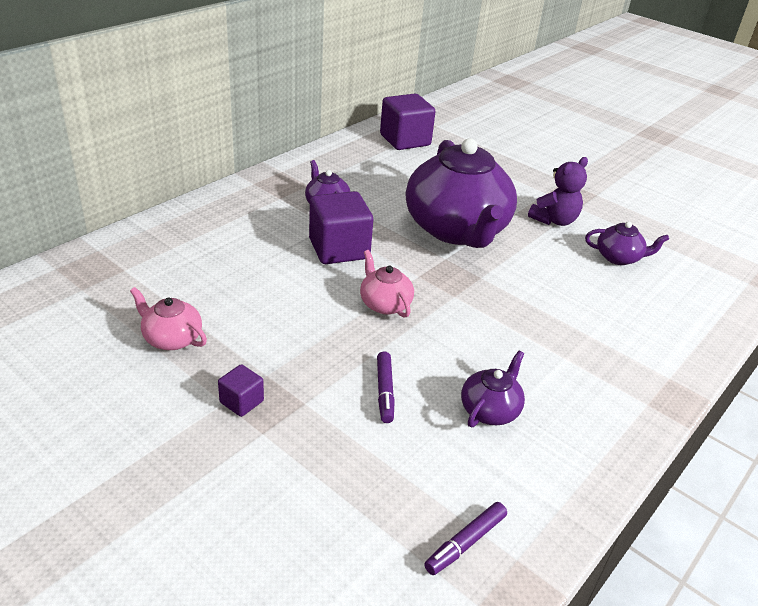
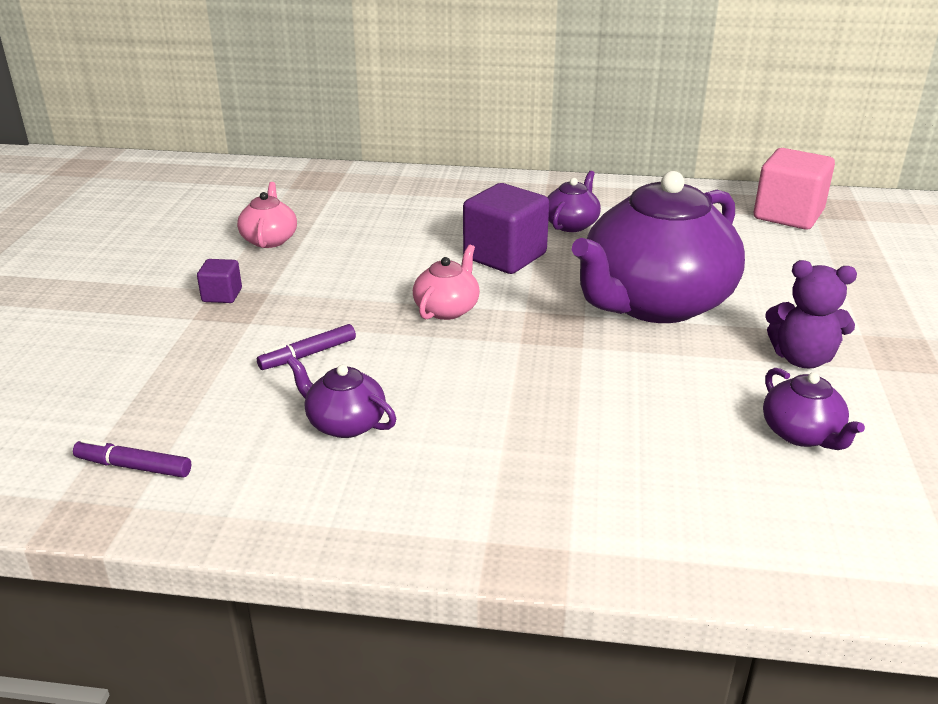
camera: 60 degrees right, 5 degrees down
(405, 140) = (788, 215): purple cube -> pink cube
(490, 410) = (345, 423): purple teapot -> purple teapot turned 150 degrees counterclockwise

